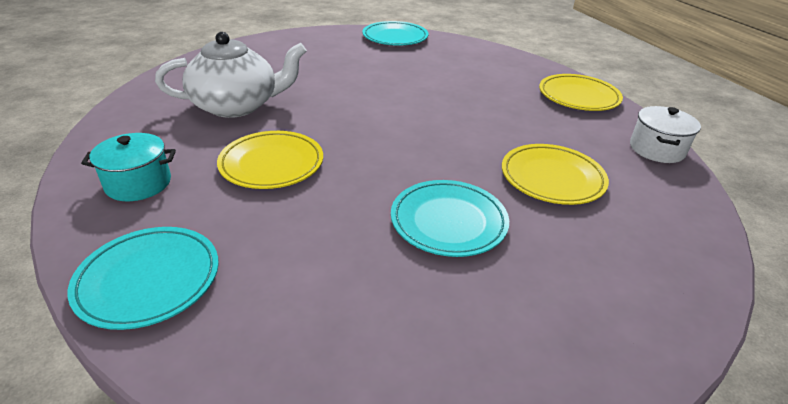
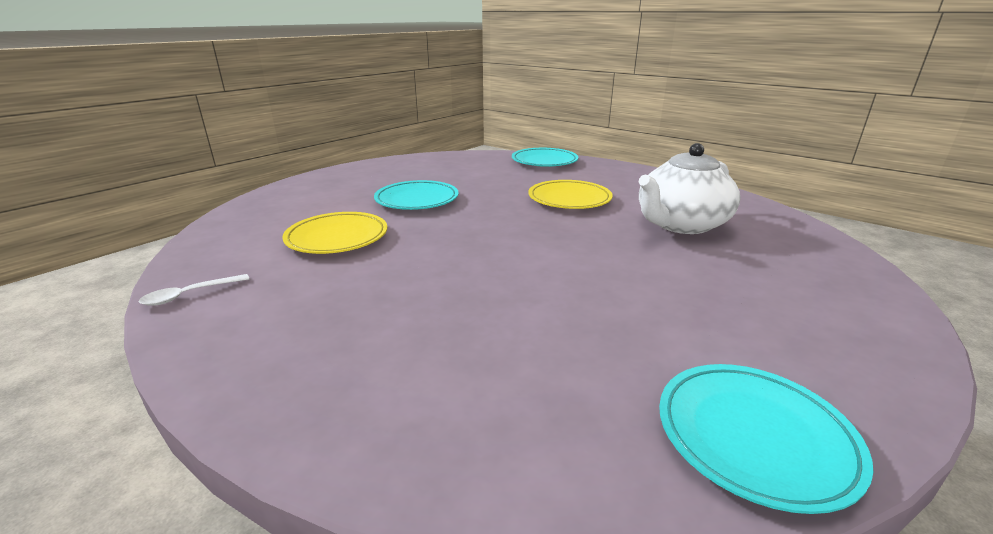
camera: 155 degrees right, 10 degrees down
(138, 183) = (623, 178): turquoise pot -> none
(578, 97) = (267, 363): yellow plate -> none
(657, 149) = (189, 295): white pot -> white spoon

